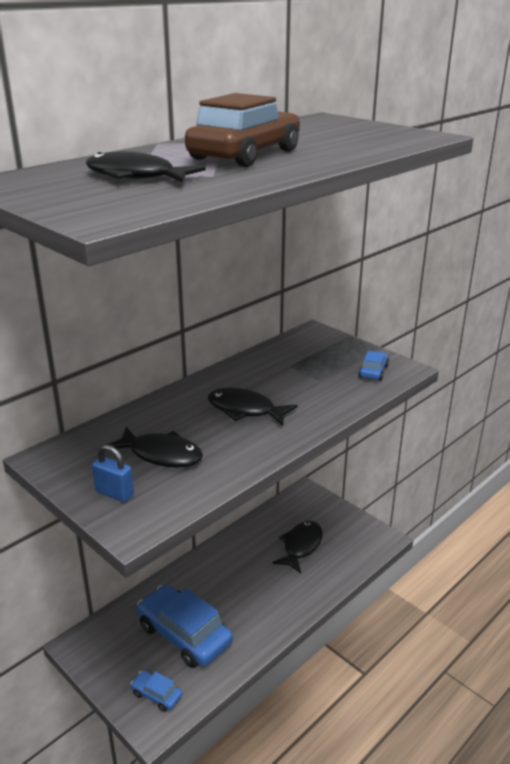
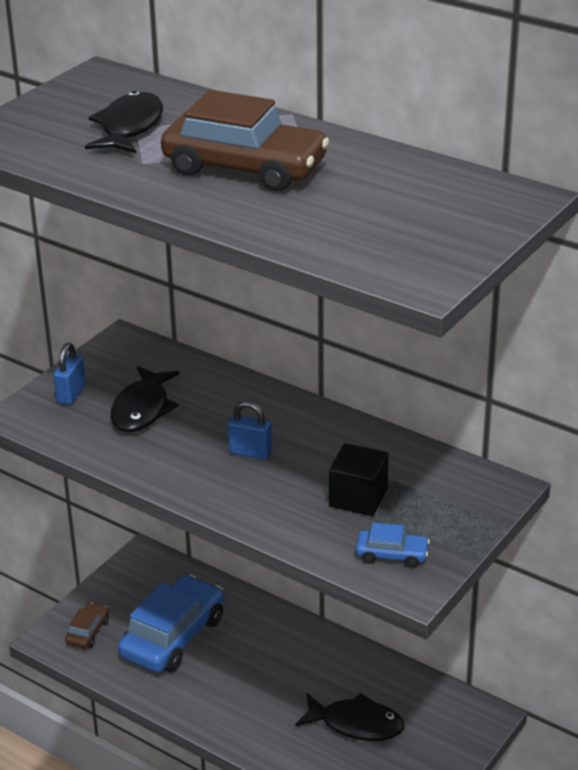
camera: 80 degrees right, 5 degrees up
(156, 695) = (88, 632): blue car -> brown car
(245, 410) = (250, 452): black fish -> blue padlock
(312, 375) = (358, 498): none -> black cube

